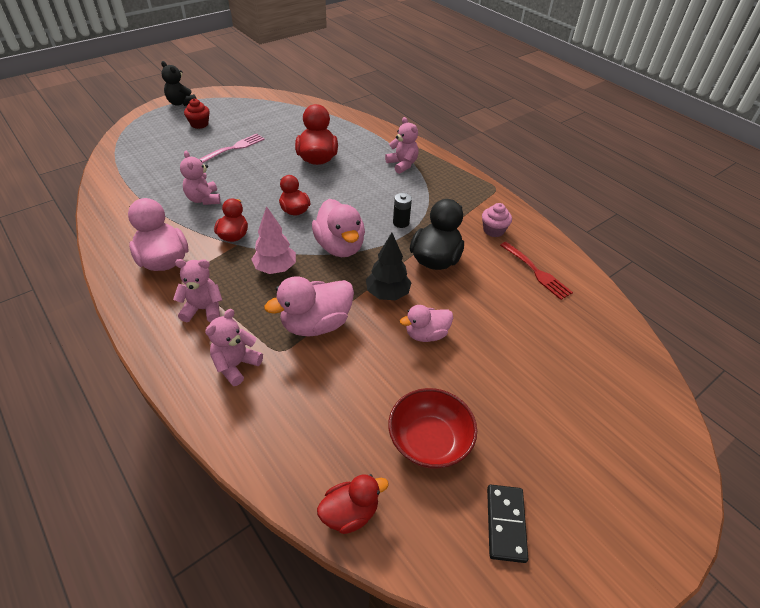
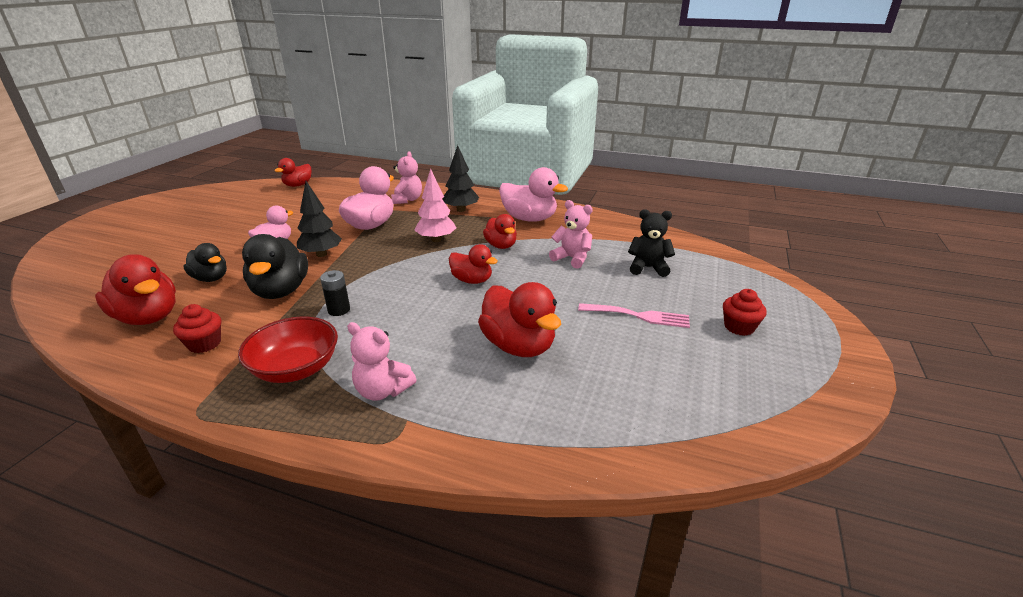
camera: 150 degrees right, 15 degrees down
(181, 103) = (833, 348): black teddy bear -> black teddy bear (648, 268)
(203, 309) = (461, 210): pink teddy bear -> black tree
(235, 148) = (638, 316): pink fork -> pink fork turned 90 degrees counterclockwise
(340, 246) = (393, 269): pink duck -> none
(429, 441) = (258, 209): red bowl -> red bowl (296, 369)
(491, 301) = (211, 278): none -> black duck
(493, 230) = (204, 344): pink cupcake -> red cupcake
(505, 523) = (206, 200): black domino -> none
(536, 272) = (148, 317): red fork -> red duck

